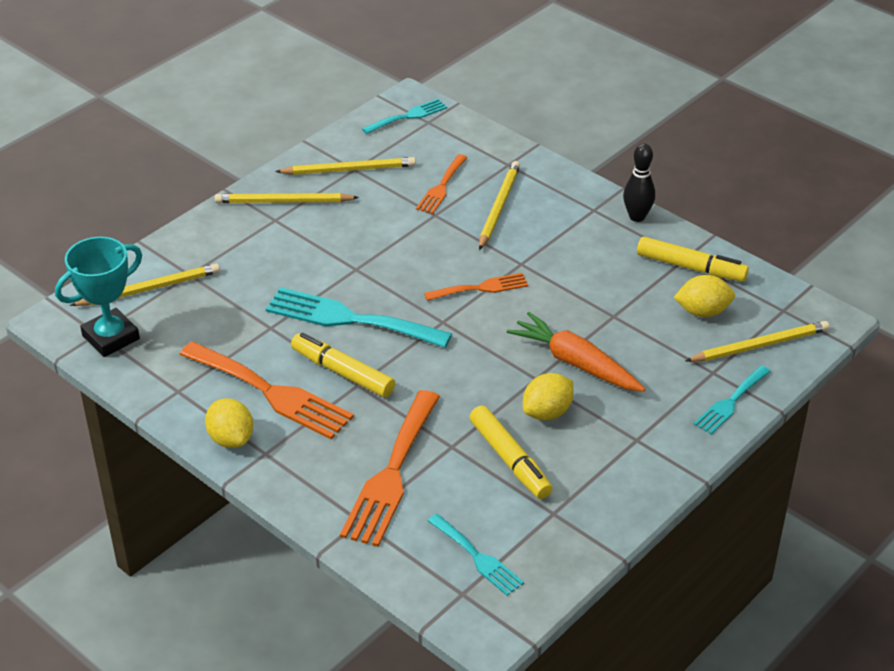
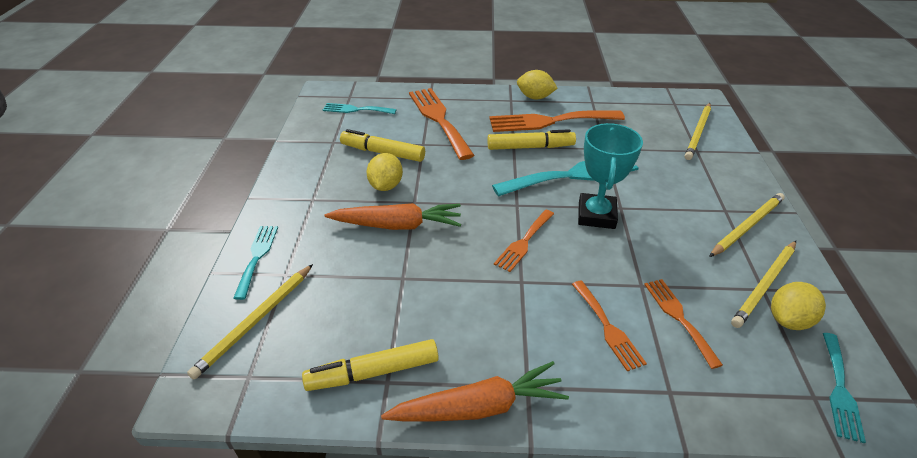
camera: 140 degrees right, 0 degrees up
(111, 337) = (665, 105): turquoise trophy -> turquoise trophy (596, 215)
(498, 207) = (608, 327): yellow pencil -> orange fork
(637, 217) = (478, 407): black bowling pin -> orange carrot
(702, 312) = (328, 326): yellow lemon -> yellow lemon (788, 320)

